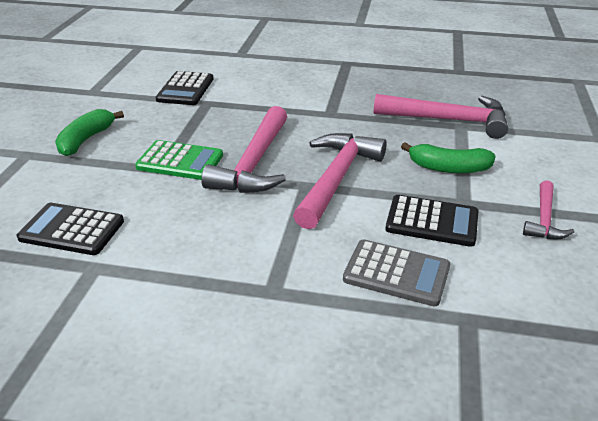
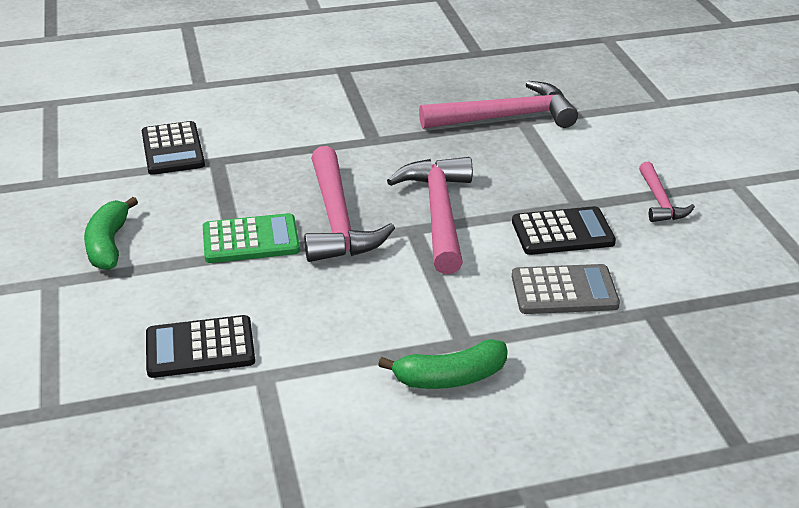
camera: 25 degrees left, 0 degrees up
(448, 168) = (541, 172): green banana -> green banana (450, 377)

